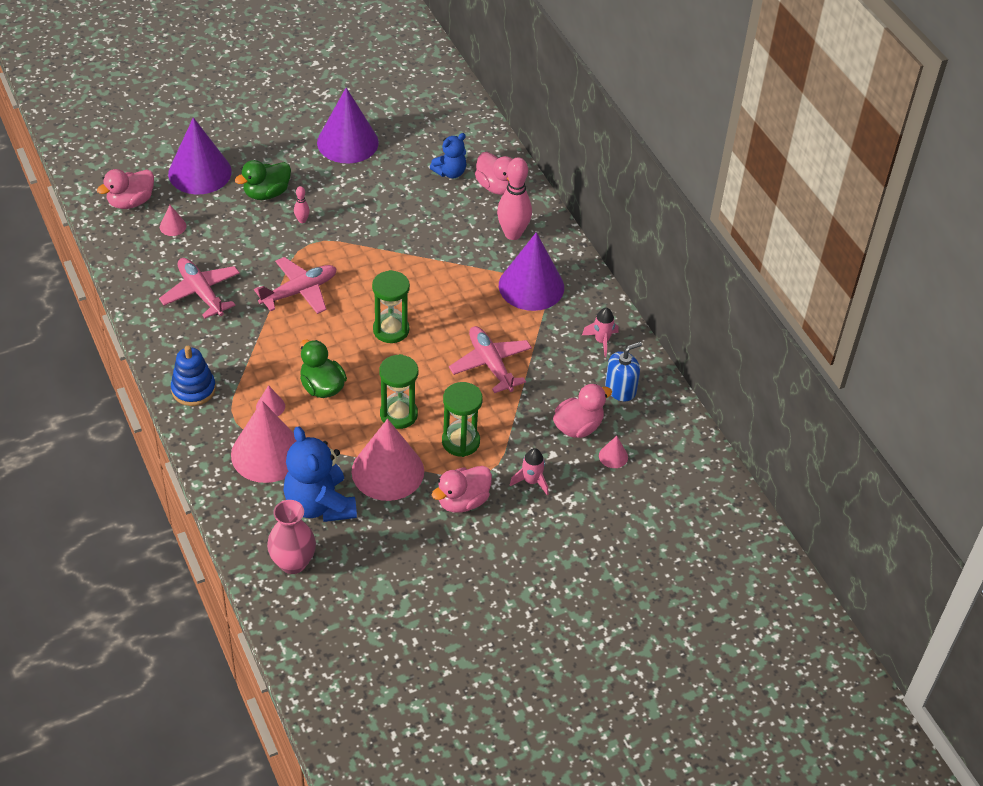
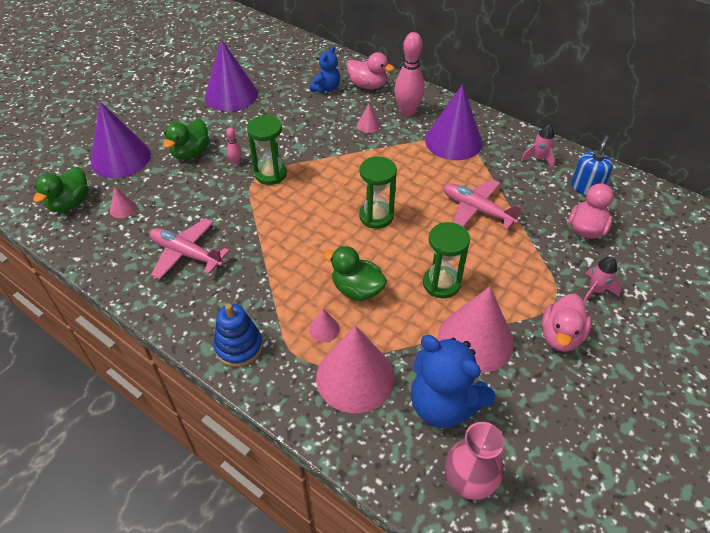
camera: 25 degrees left, 0 degrees up
(131, 202) = (70, 203): pink duck -> green duck
(299, 291) = (275, 217): pink plane -> none
(460, 442) = (511, 283): green hourglass -> green hourglass (270, 174)
(613, 456) = (633, 240): pink cone -> pink cone (368, 125)

